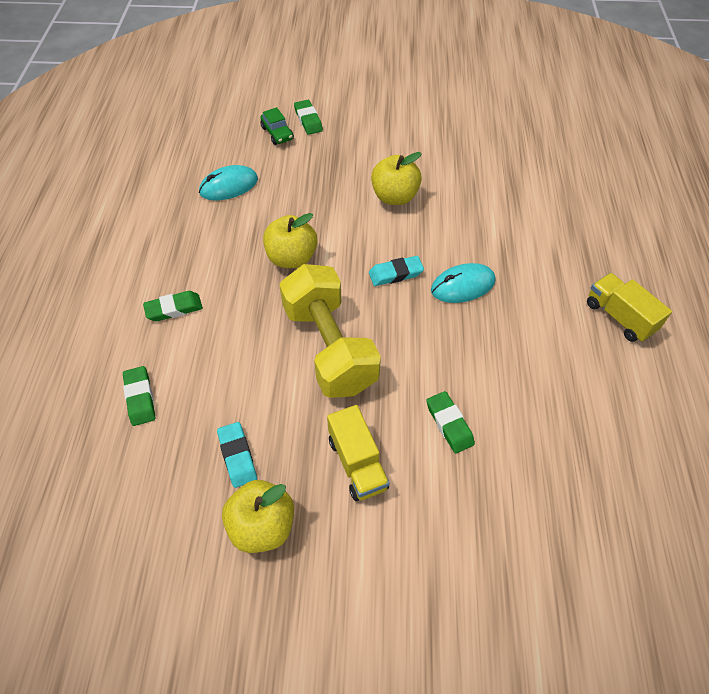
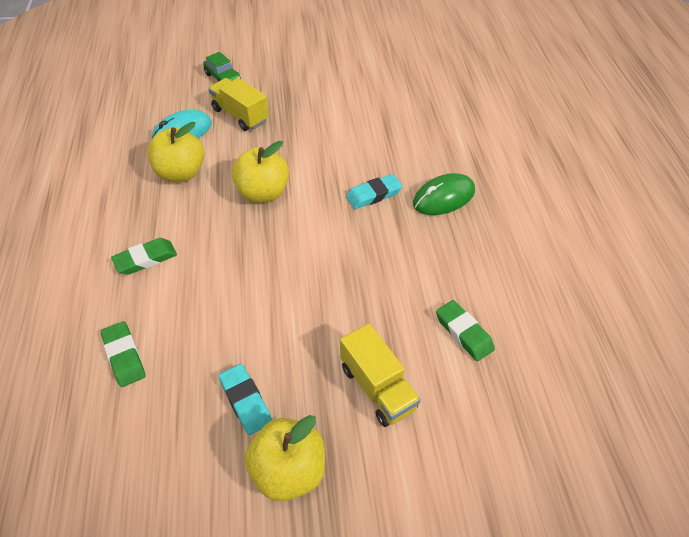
camera: 10 degrees left, 5 degrees down
(308, 120) = (252, 63): green eraser -> none
(329, 347) = (321, 275): yellow dumbbell -> none
(394, 197) = (355, 123): yellow apple -> yellow apple (181, 173)
(462, 285) = (443, 197): turquoise mouse -> green mouse
(619, 317) = (603, 207): yellow truck -> yellow truck (240, 115)

